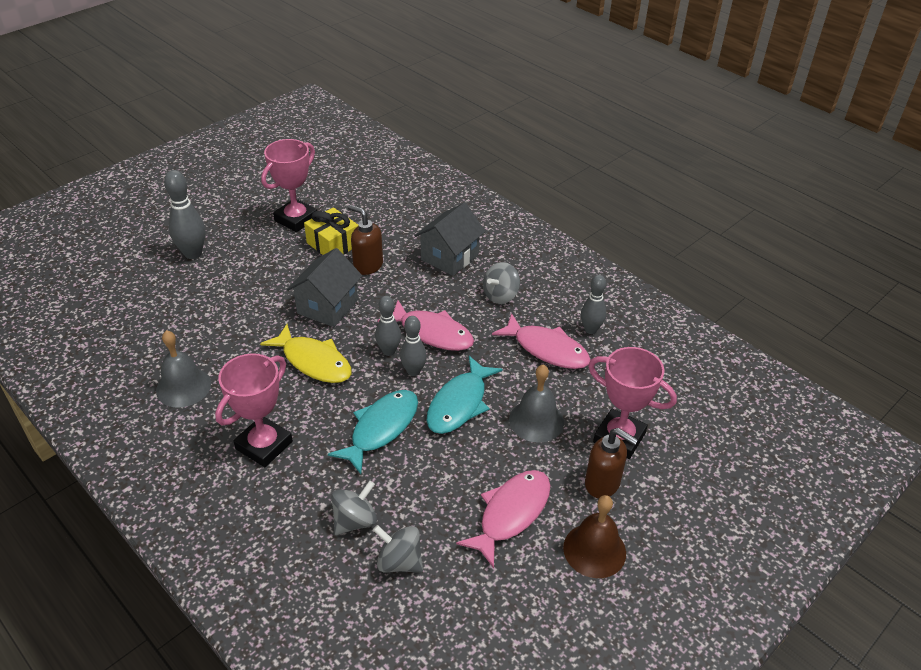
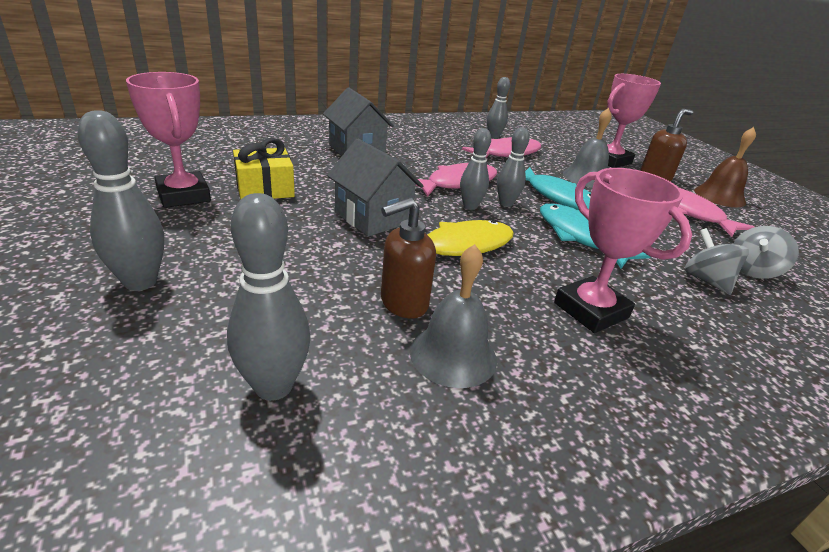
camera: 70 degrees left, 10 degrees down
(133, 331) = (273, 386): none -> grey bowling pin
(368, 265) = (326, 183): brown soap dispenser -> brown soap dispenser (403, 303)
(501, 295) = (429, 149): grey spinning top -> none

